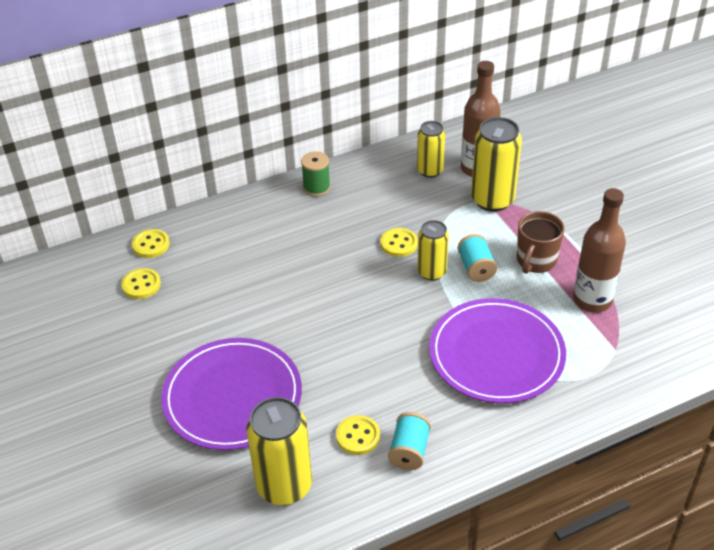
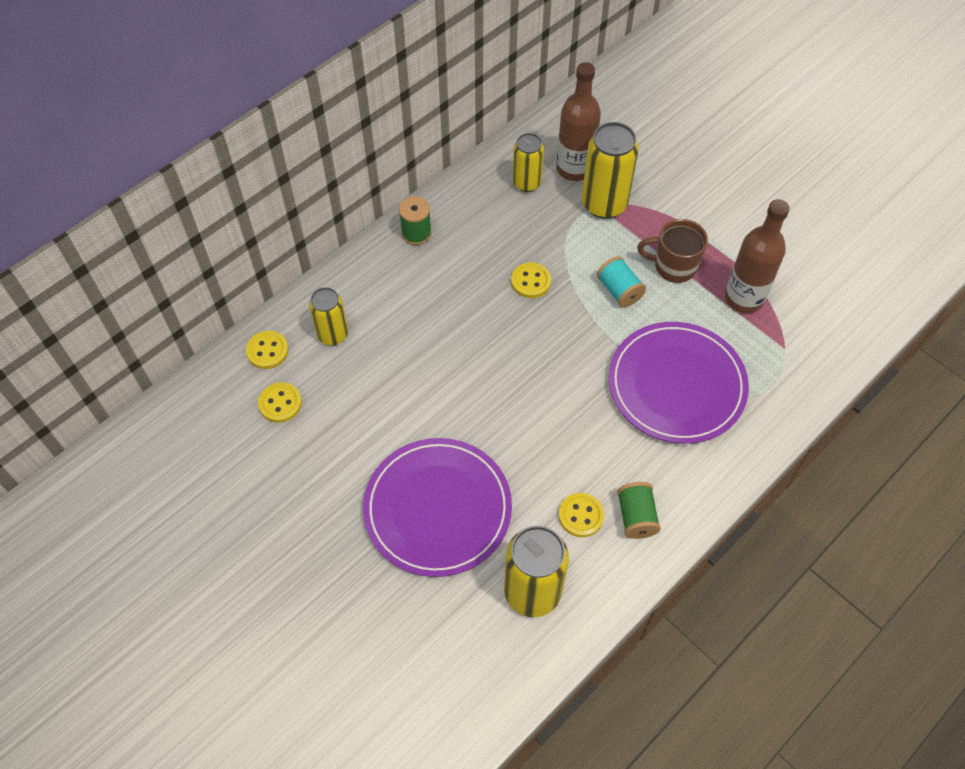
camera: 20 degrees left, 15 degrees up
(409, 451) = (636, 517): turquoise spool -> green spool
(432, 272) = (577, 307): yellow can -> yellow can (333, 334)
(535, 260) = (674, 266): brown mug -> brown mug turned 90 degrees clockwise

